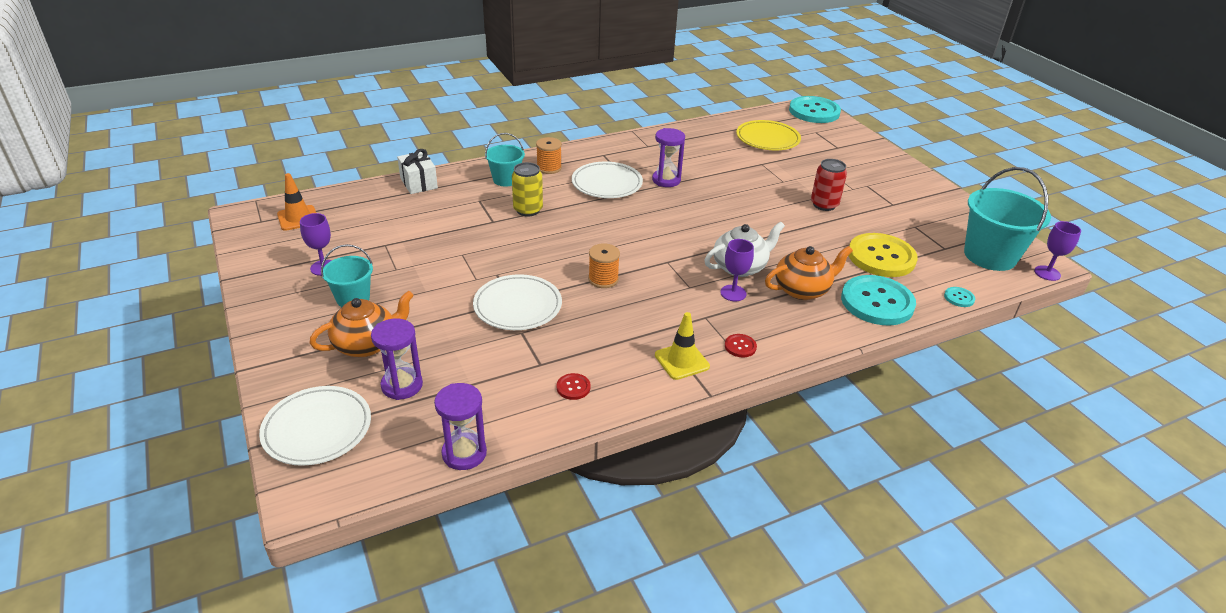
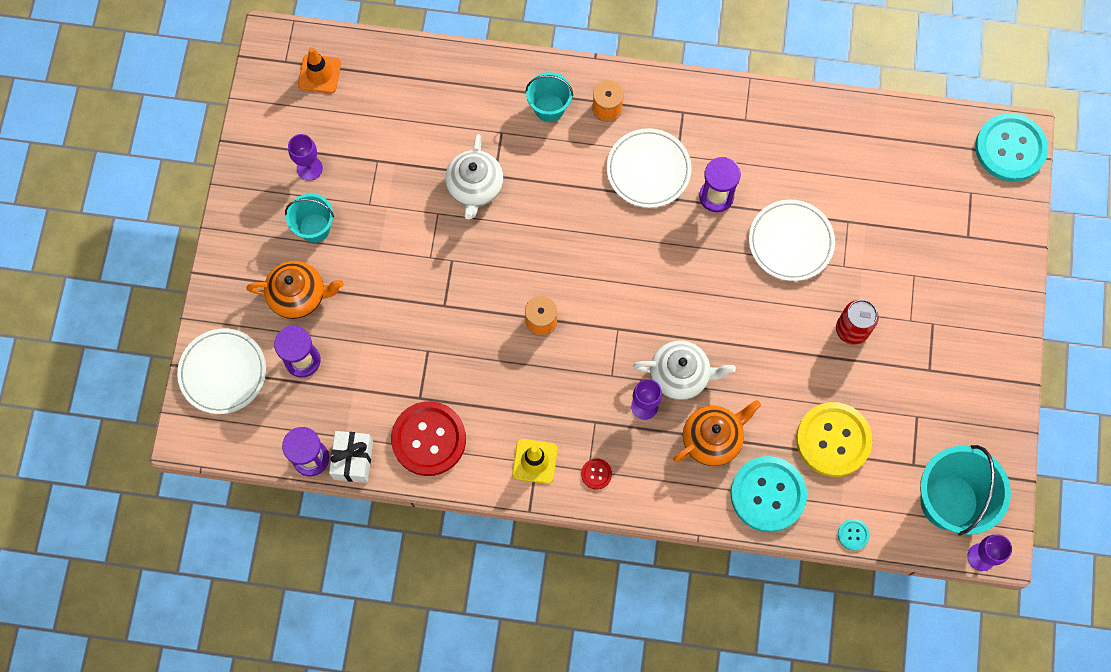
camera: 35 degrees right, 35 degrees up
(419, 183) = (459, 69): white gift -> white gift (353, 460)
(482, 231) = (475, 187): none -> white teapot
(517, 306) = (444, 315): white plate -> white plate (790, 242)
(528, 210) = (539, 174): yellow can -> none
(573, 387) = (429, 439): red button -> red button, size x2.43
(767, 139) = (897, 177): yellow plate -> none
(802, 290) = (713, 439): orange teapot -> orange teapot turned 45 degrees counterclockwise

